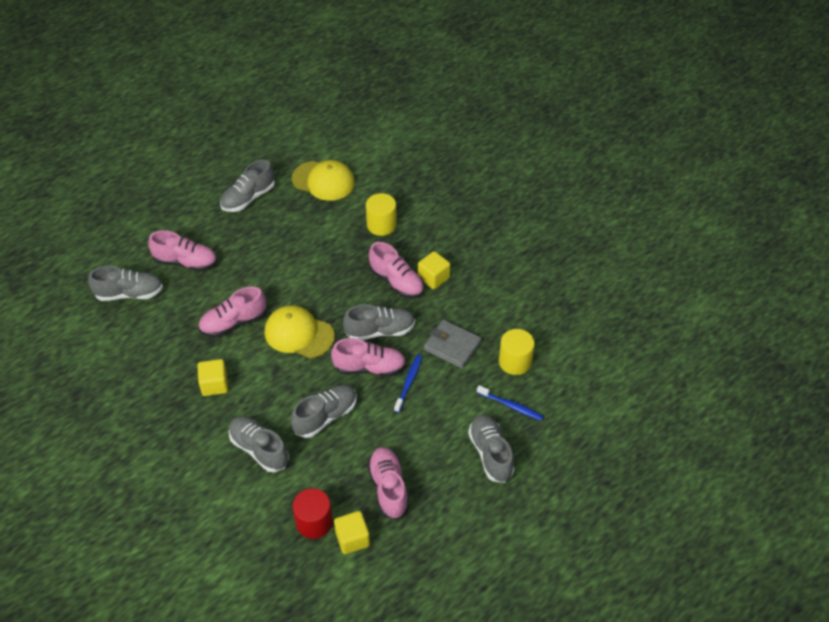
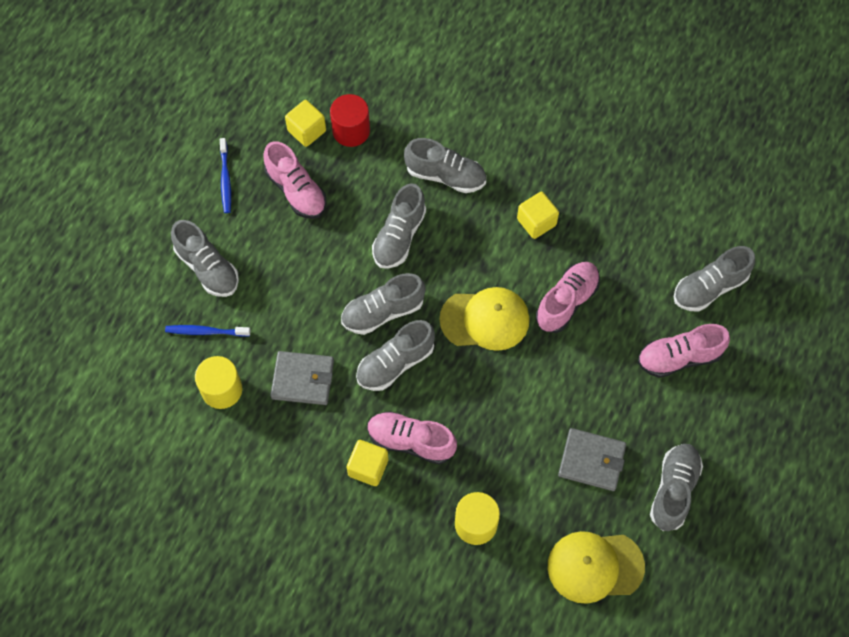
camera: 155 degrees right, 15 degrees up
(286, 229) = (591, 461): none -> grey wallet
(369, 367) = (383, 312): pink shoe -> grey shoe
(408, 383) = (330, 312): blue toothbrush -> blue toothbrush (225, 179)

